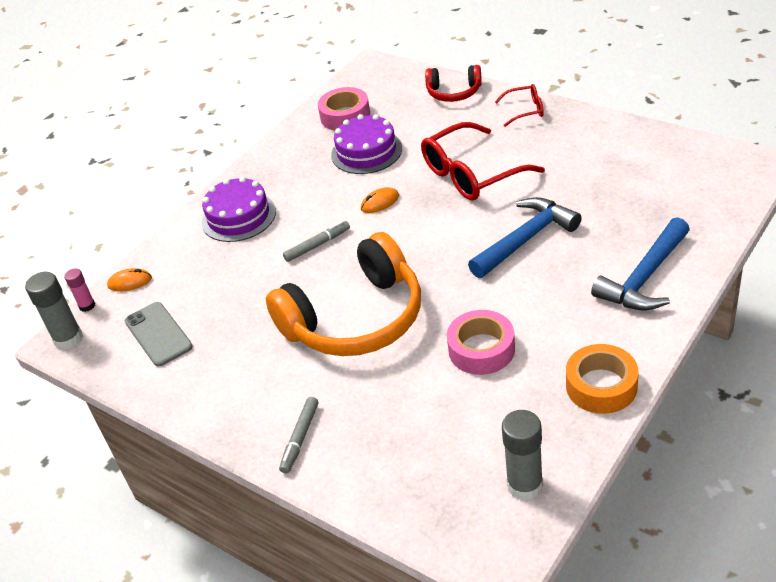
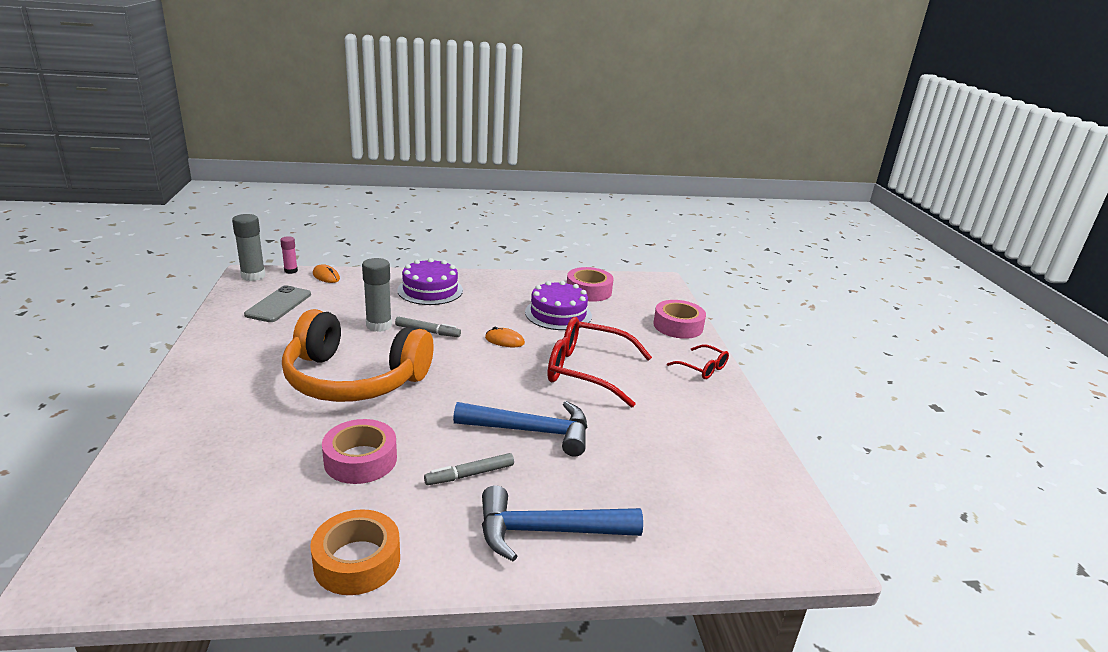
camera: 40 degrees right, 15 degrees down
(300, 438) = (192, 403): grey marker -> grey marker (470, 474)
(454, 92) = (678, 326): red headphones -> pink tape
(525, 485) = (180, 559): grey glue stick -> grey glue stick (379, 325)

